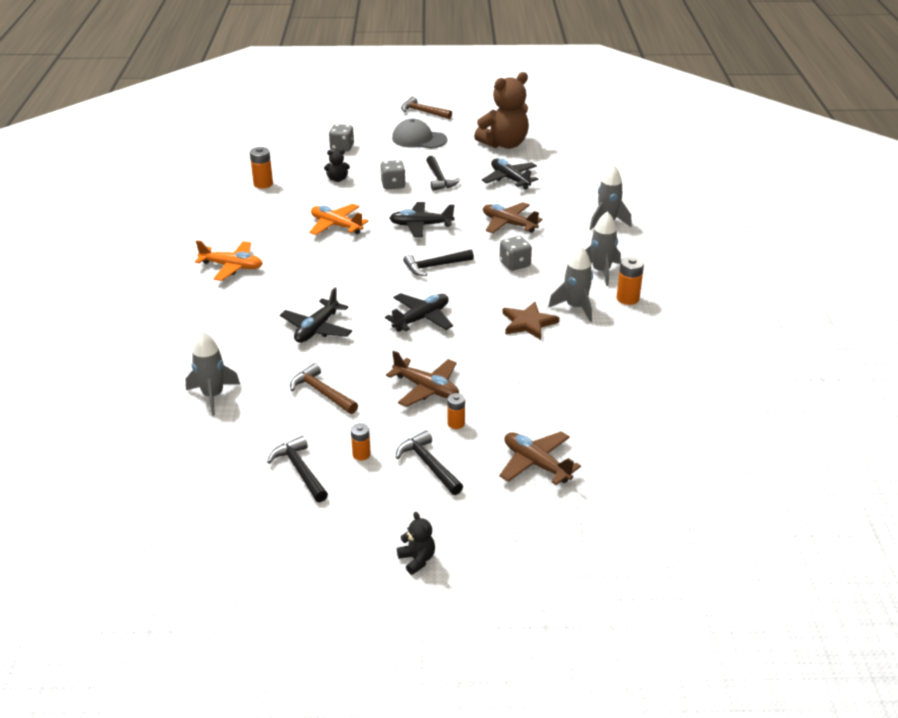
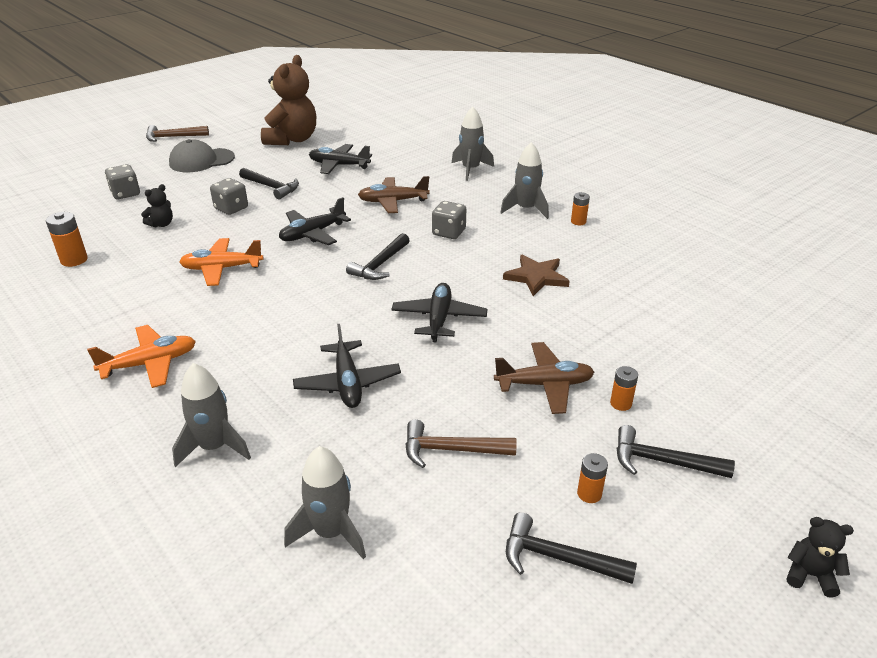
camera: 40 degrees left, 0 degrees up
(536, 464) = (738, 400): brown plane -> none
(575, 307) = (552, 246): grey rocket -> grey rocket (214, 447)
(627, 298) = (578, 221): orange battery -> orange battery, size x0.65

